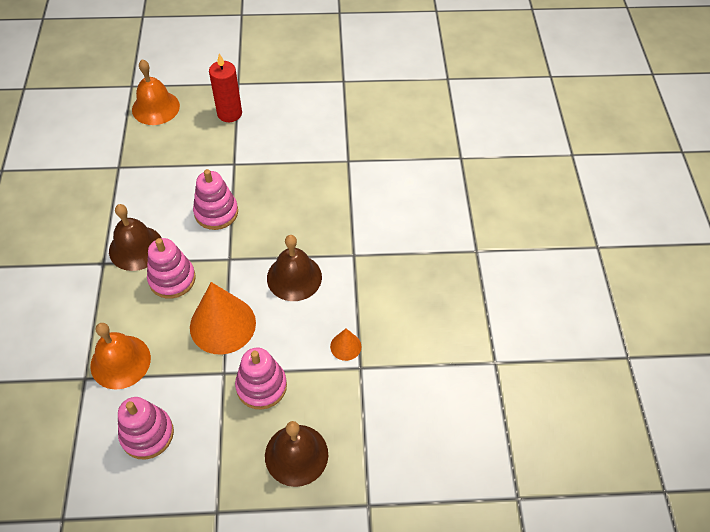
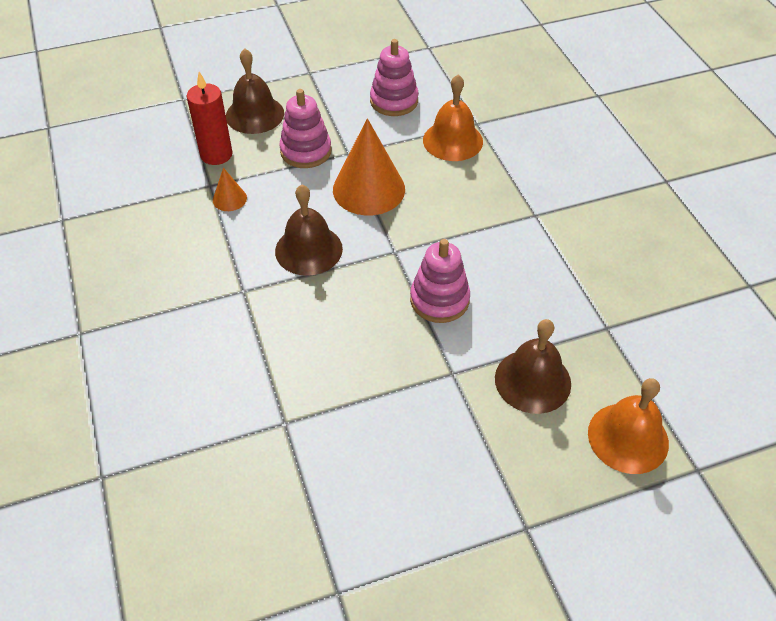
camera: 165 degrees right, 5 degrees down
(136, 248) = (510, 237): brown bell -> brown bell (532, 381)
(172, 279) = (448, 217): pink stacking toy -> none
(229, 113) = (506, 459): red candle -> red candle (216, 154)

